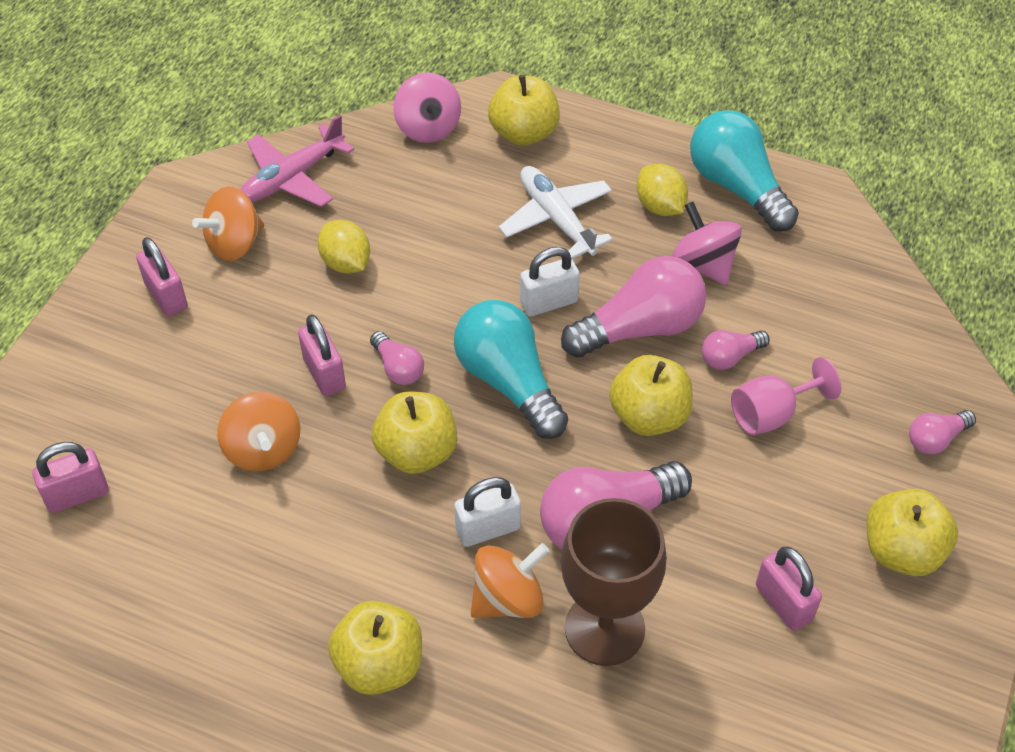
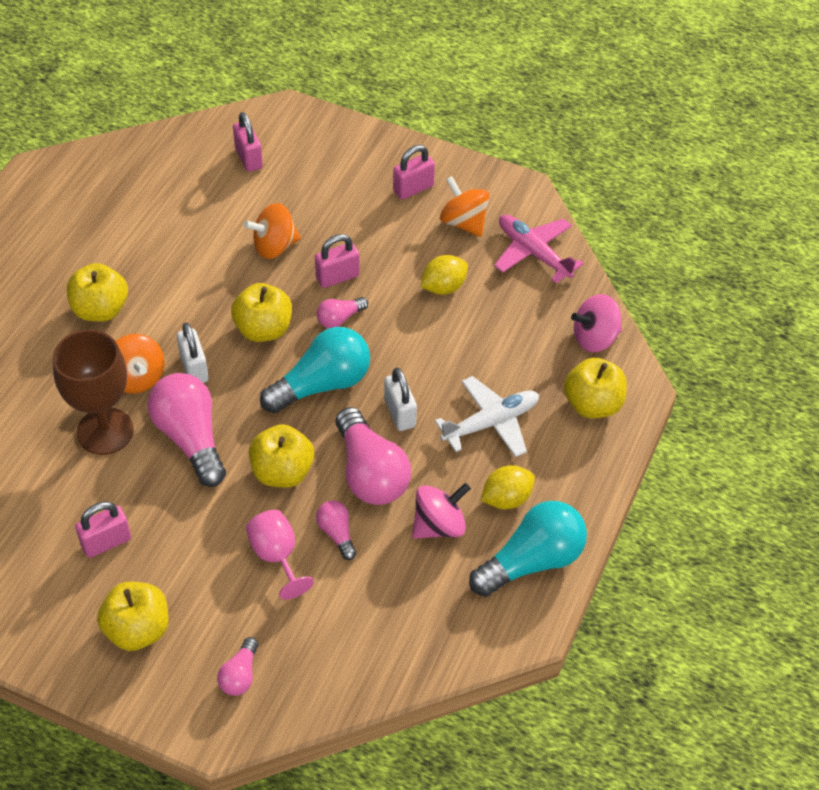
camera: 90 degrees right, 0 degrees up
(936, 439) = (240, 675): pink light bulb -> pink light bulb turned 135 degrees counterclockwise

